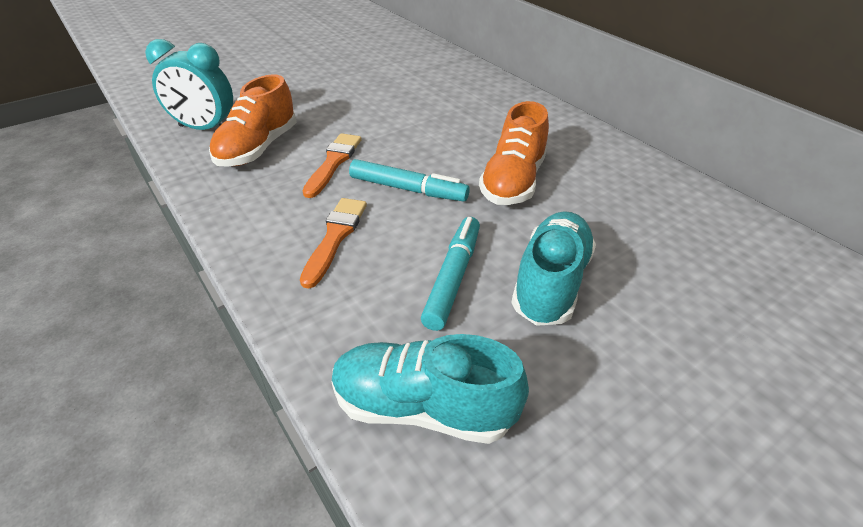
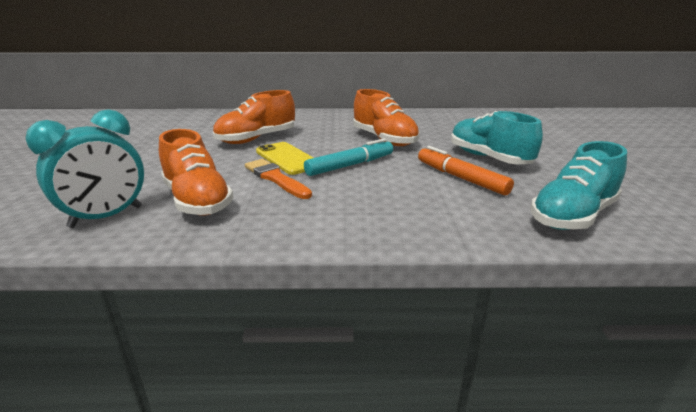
camera: 55 degrees left, 15 degrees down
(335, 237) = (375, 200): orange brush -> none
(386, 148) = (287, 158): none -> yellow phone
(416, 111) = (256, 139): none -> orange shoe
(453, 278) = (461, 178): turquoise marker -> orange marker

